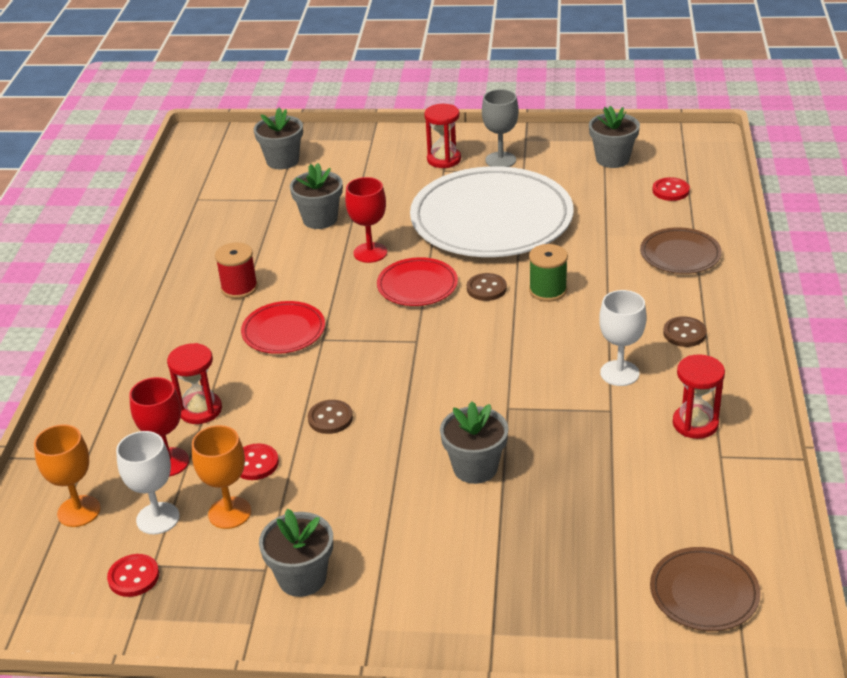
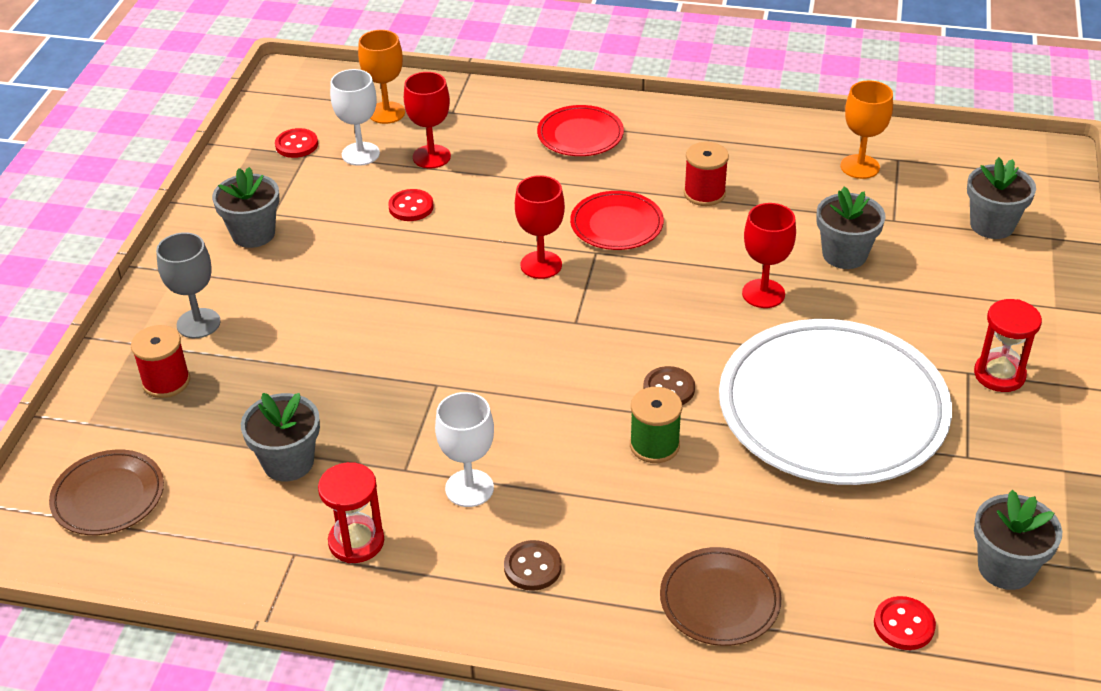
camera: 95 degrees right, 5 degrees up
(200, 410) = (500, 172): red hourglass -> none
(229, 513) = (351, 193): orange goblet -> orange goblet (860, 167)
(330, 418) = (461, 254): brown button -> none
(342, 368) = (541, 265): none -> red goblet
(417, 286) = (685, 329): red plate -> red plate (580, 135)
(475, 468) = (350, 351): grey flower pot -> grey flower pot (288, 462)
(500, 160) = (999, 435): grey goblet -> grey goblet (198, 323)
(544, 591) = (166, 381): none -> red spool

